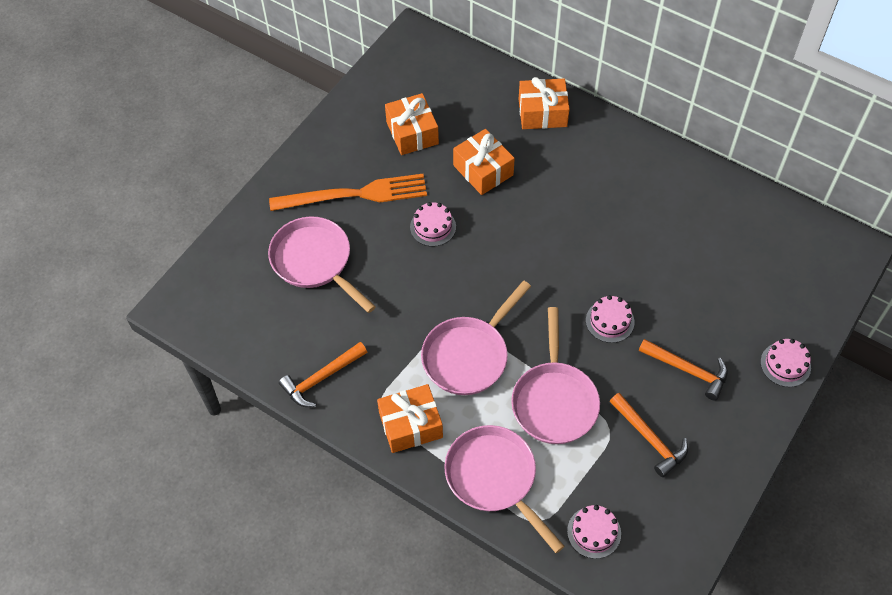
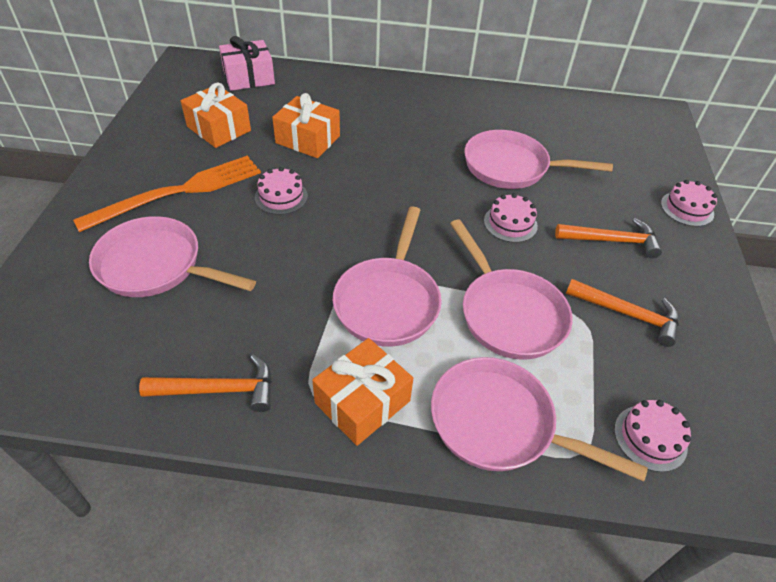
camera: 30 degrees left, 10 degrees down
(322, 378) = (218, 390): orange hammer -> orange hammer turned 120 degrees counterclockwise
(464, 74) = (248, 77): none -> pink gift
(542, 112) = (339, 87): orange gift -> none
(650, 263) = (511, 167): none -> pink pan

